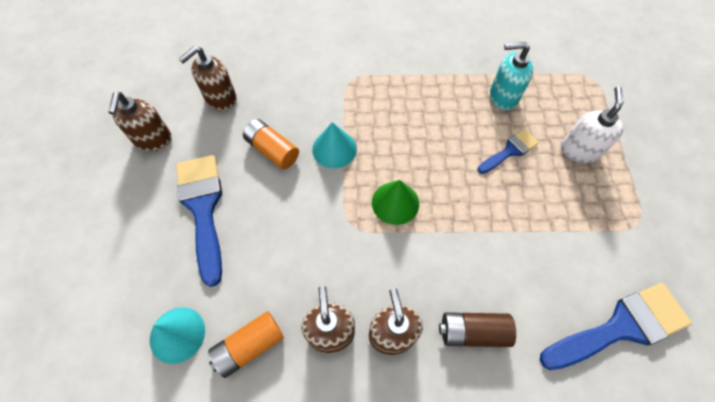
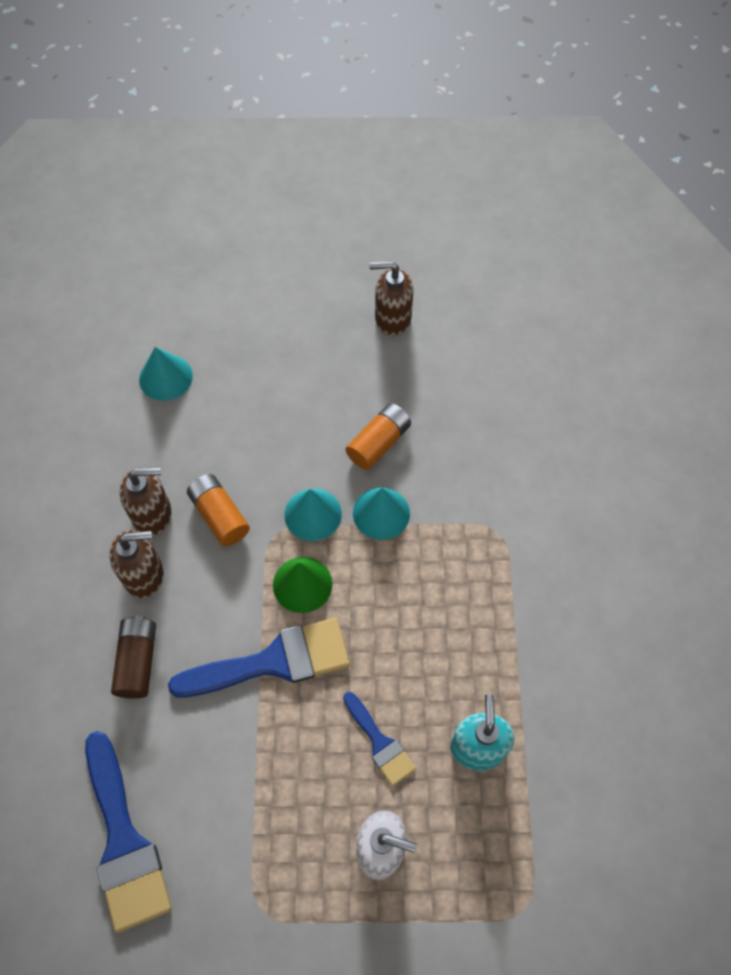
camera: 90 degrees right, 0 degrees up
(203, 208) = (301, 381): blue brush -> blue brush (273, 661)
(220, 99) = (455, 379): brown soap dispenser -> none
(249, 346) = (147, 440): orange battery -> orange battery (219, 516)
(334, 196) = (313, 514): none -> turquoise cone

